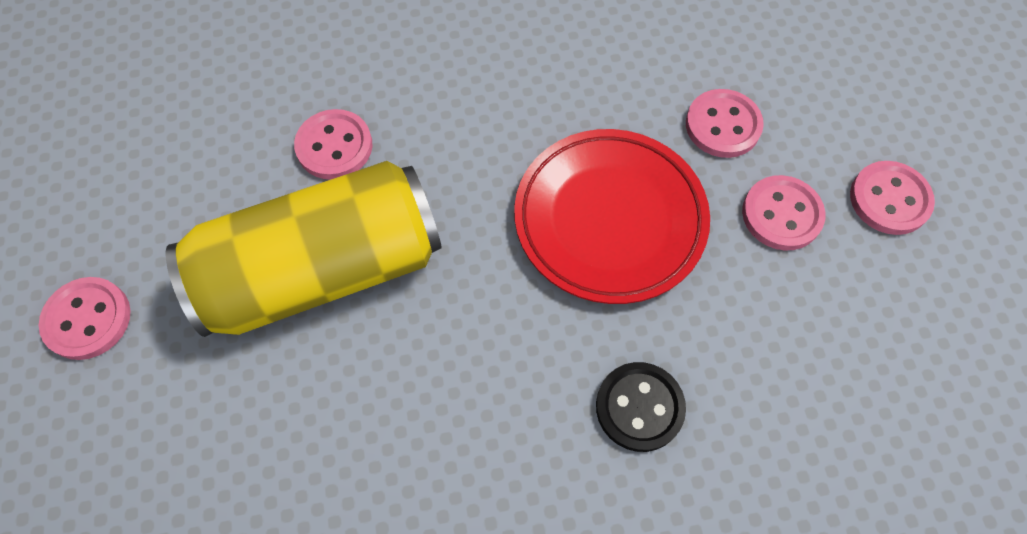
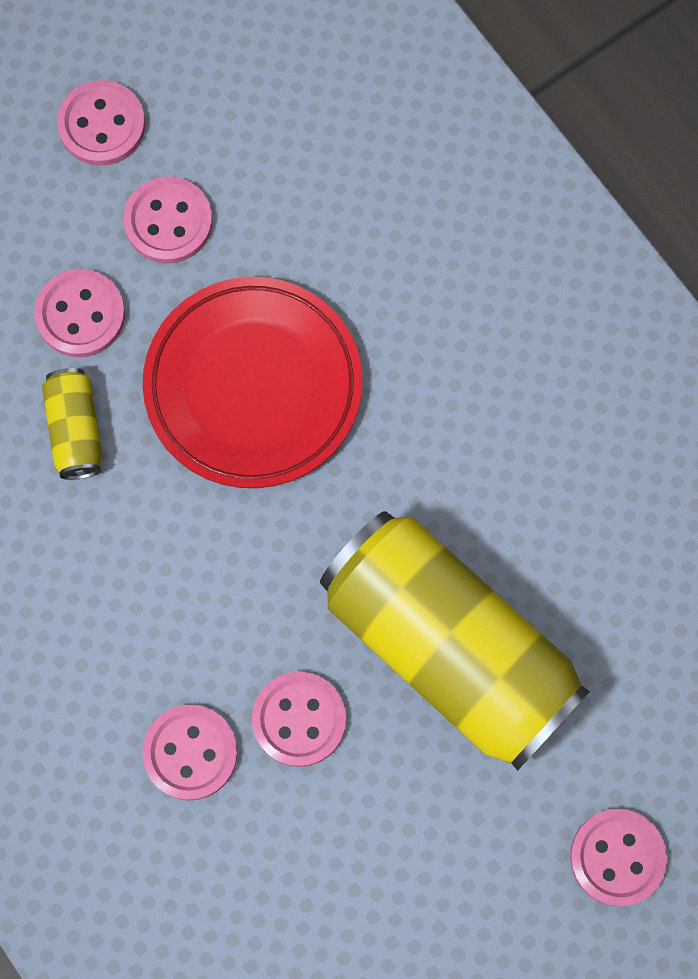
camera: 115 degrees left, 10 degrees up
(354, 73) = (190, 753): none -> pink button
(629, 90) = (76, 430): none -> yellow can
(639, 407) = (439, 283): black button -> none

